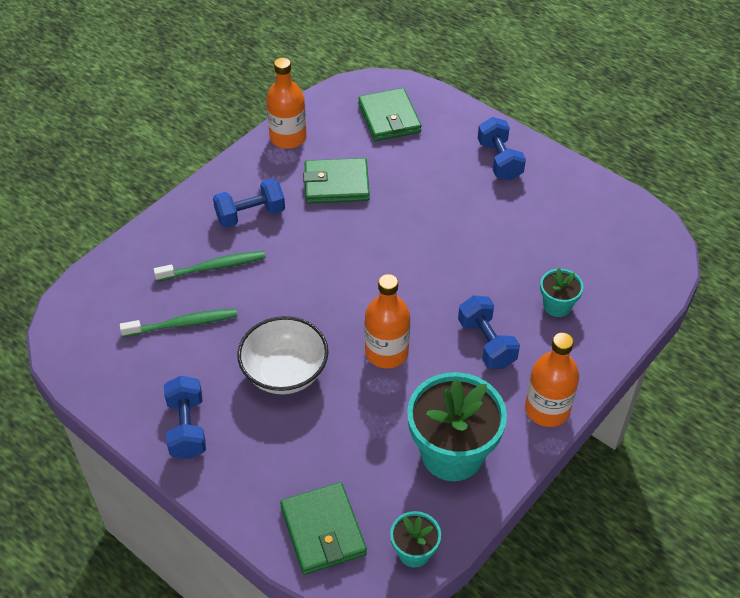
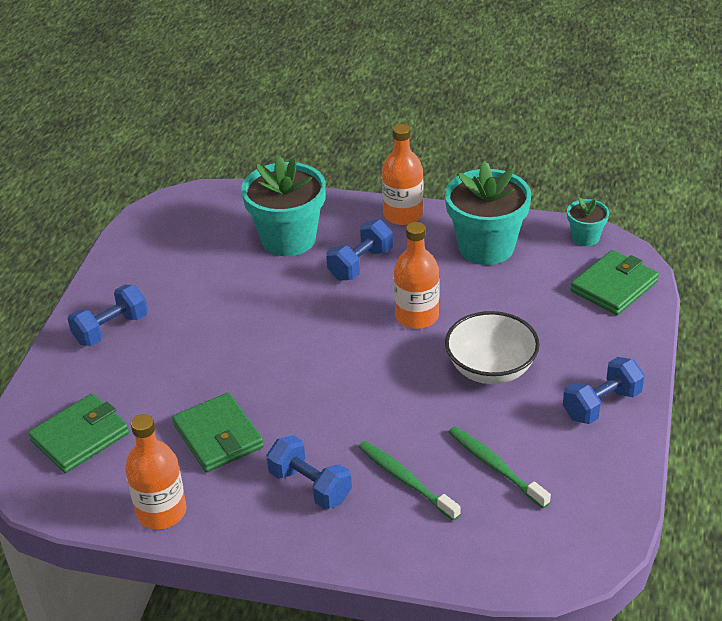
camera: 115 degrees left, 10 degrees down
(557, 306) = (288, 239): turquoise flower pot -> turquoise flower pot, size x2.02

